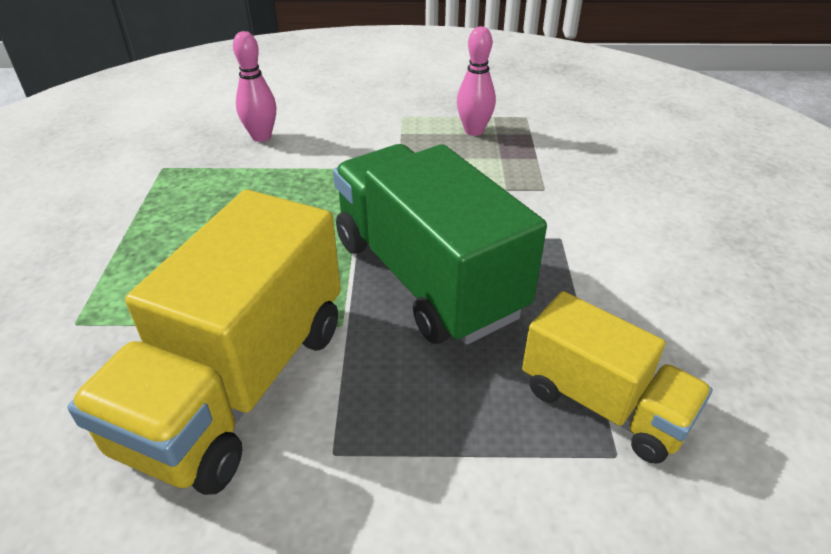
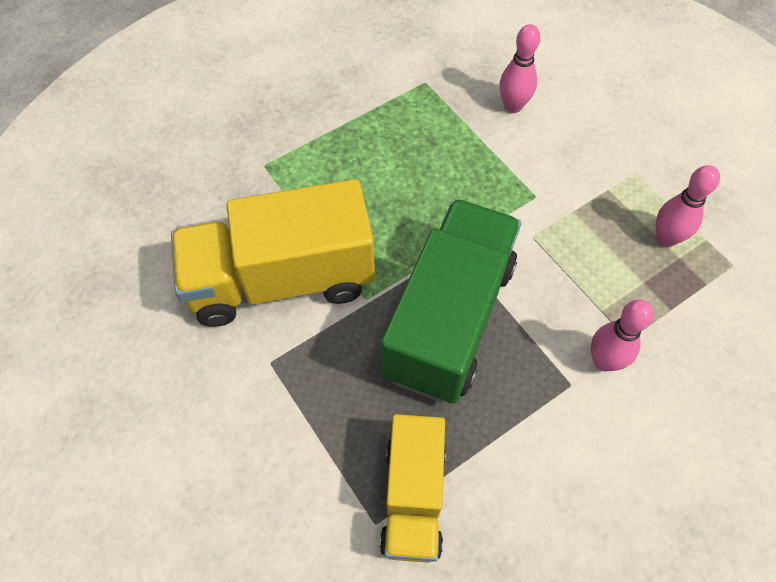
camera: 55 degrees right, 20 degrees up
(553, 210) = (604, 361): none -> pink bowling pin

